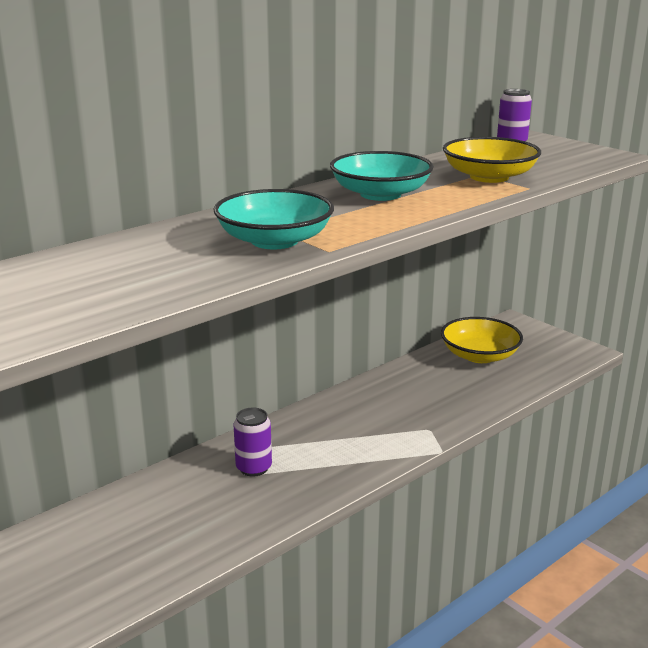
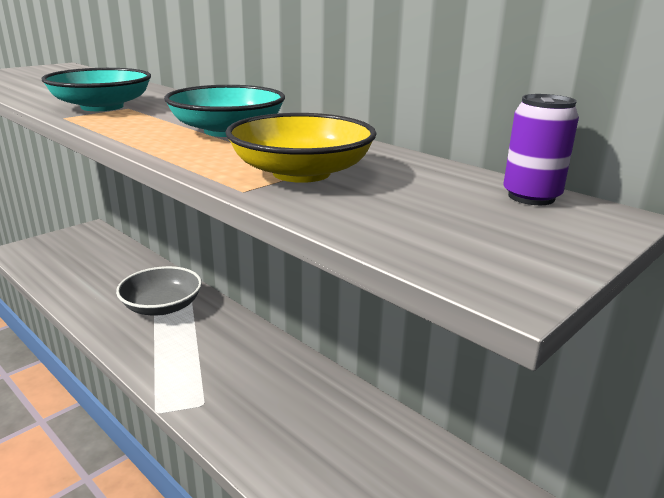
camera: 85 degrees right, 0 degrees up
(253, 468) = (162, 306): purple can -> grey bowl
(479, 355) = (392, 460): yellow bowl -> none

